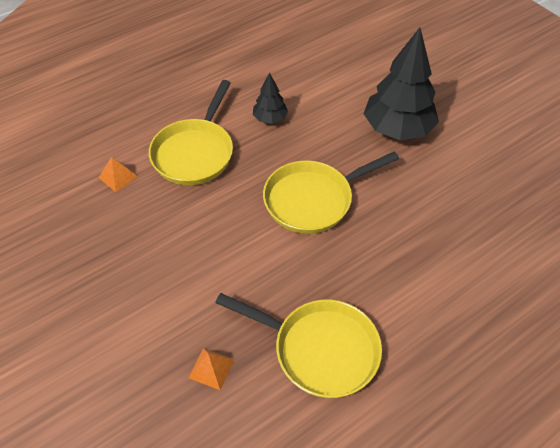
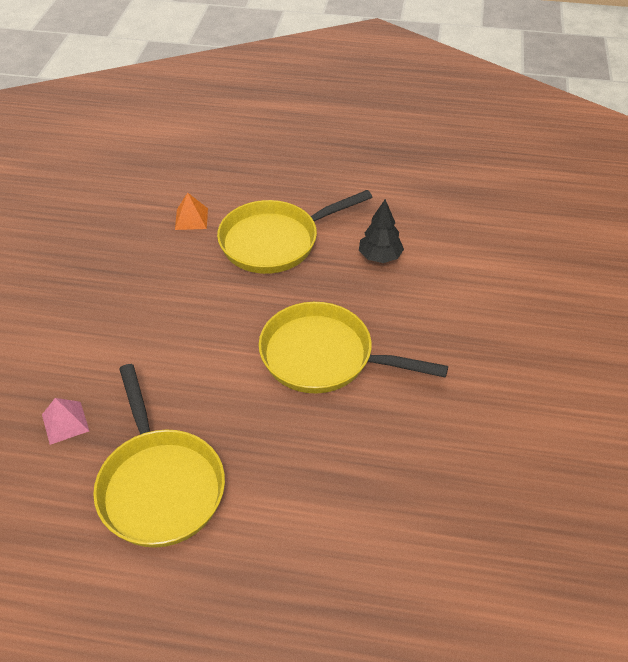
camera: 45 degrees right, 5 degrees down
(211, 368) = (65, 422): orange pyramid -> pink pyramid
(397, 129) = (499, 354): black tree -> none

